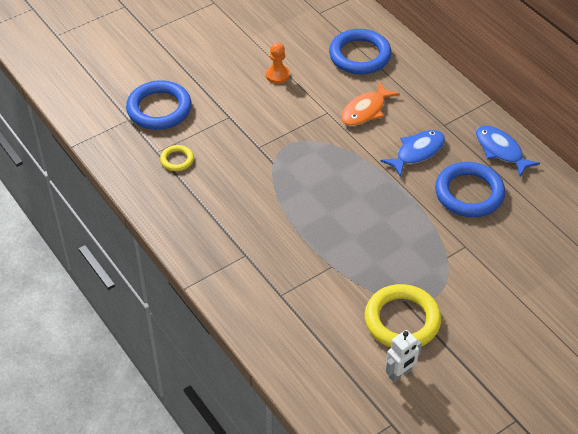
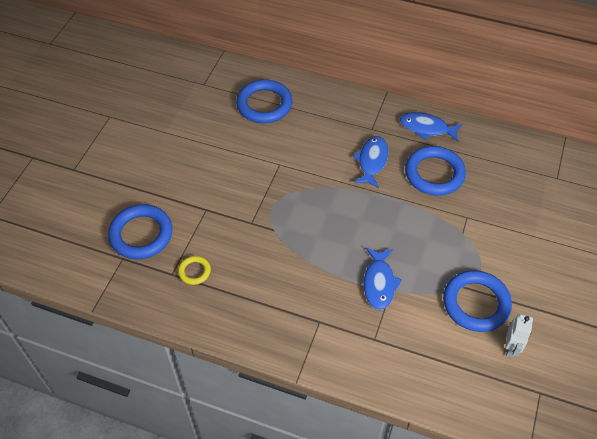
camera: 35 degrees left, 5 degrees up
(277, 75) = (214, 153): orange pawn -> none
(327, 255) = (379, 283): none -> blue fish
(365, 110) = (306, 147): orange fish -> none
(402, 320) = (476, 303): yellow ring -> blue ring

